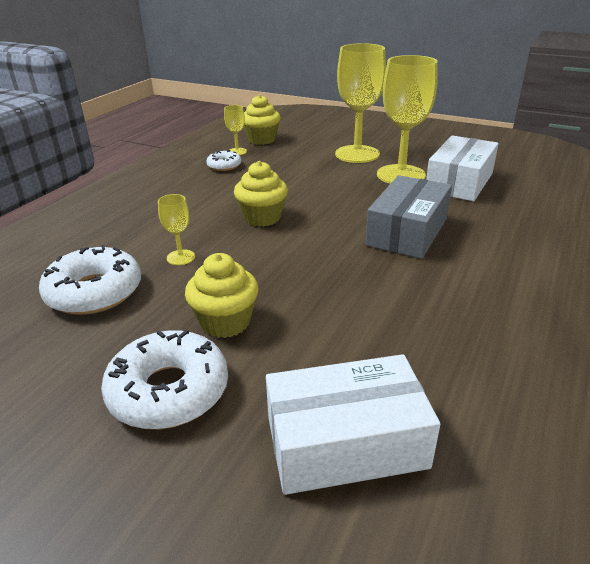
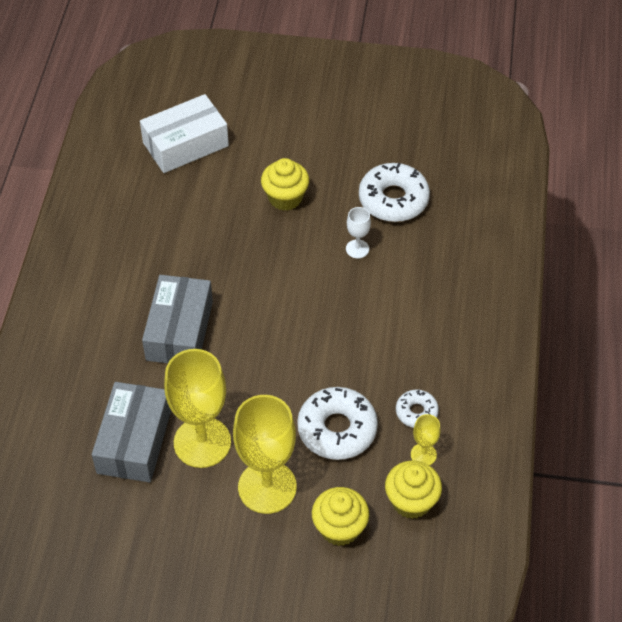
camera: 160 degrees right, 20 degrees up
(169, 391) = (290, 147): white donut -> white donut (337, 429)
(181, 257) = (357, 249): yellow goblet -> white goblet
(262, 218) = (319, 319): yellow cupcake -> yellow cupcake (339, 528)
(459, 182) = (134, 441): white box -> grey box

